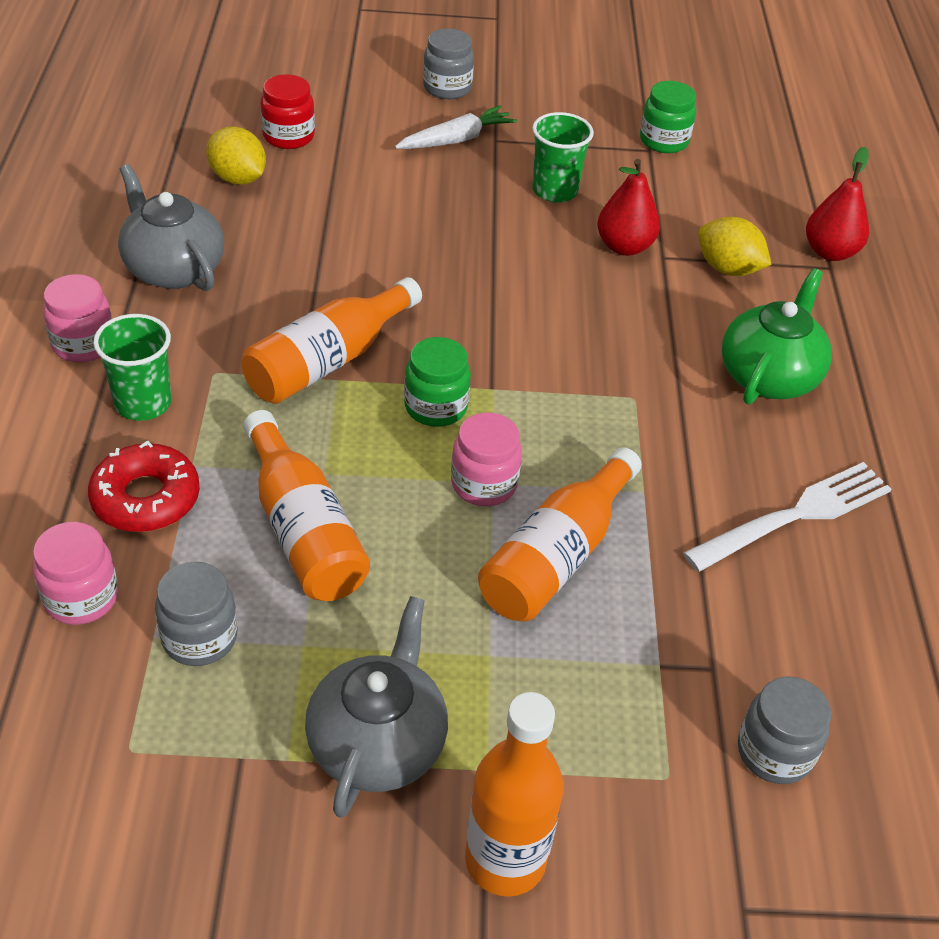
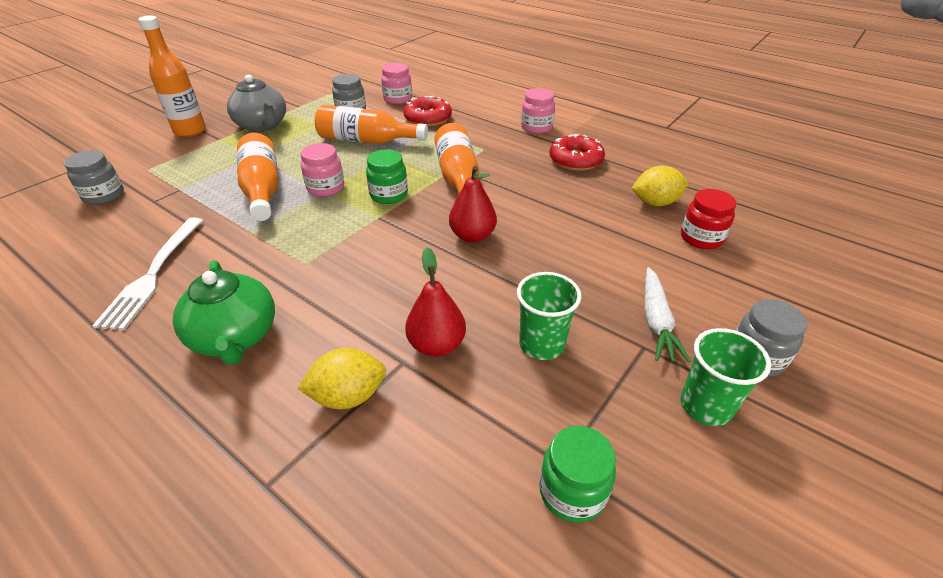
camera: 130 degrees right, 5 degrees down
(143, 403) = (482, 130): green cup -> green cup (706, 406)
(173, 269) = (575, 160): grey teapot -> red donut
(830, 252) = (280, 507): red pear -> red pear (472, 236)

